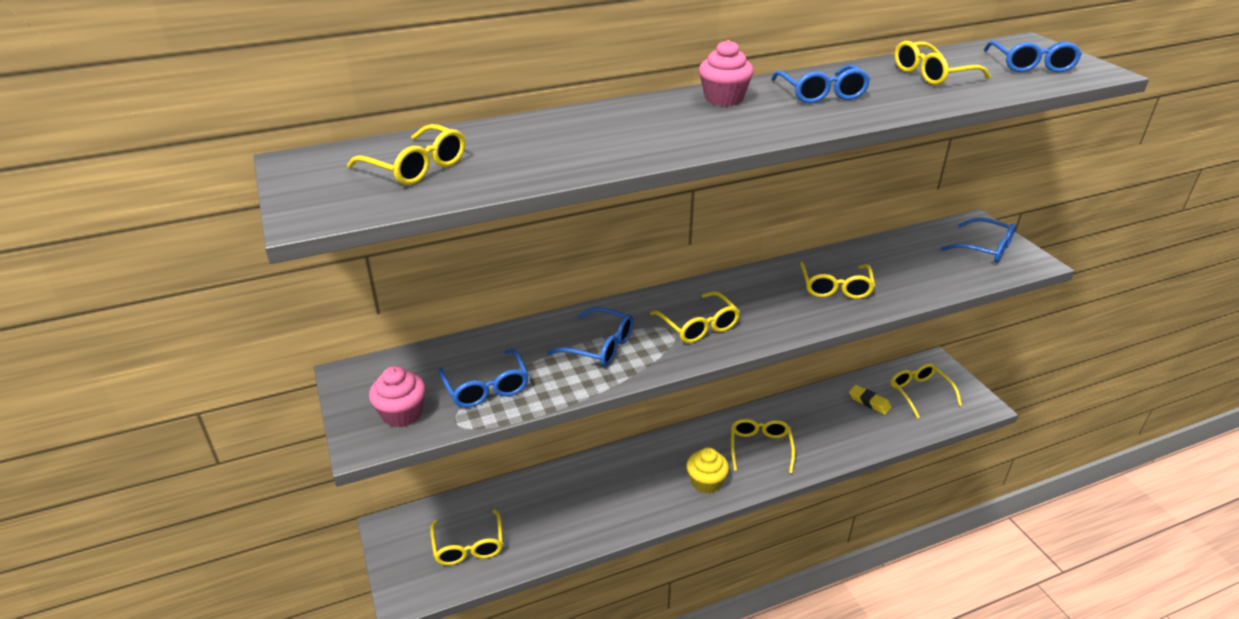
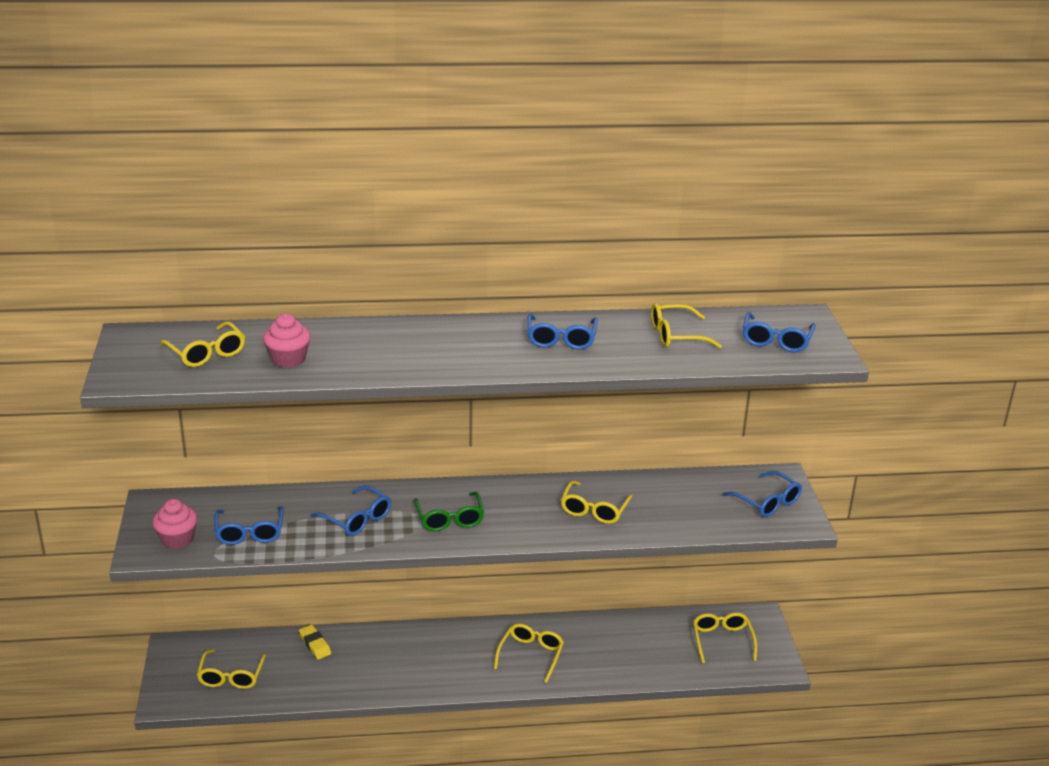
camera: 15 degrees right, 5 degrees down
(698, 326) = (449, 519): yellow glasses -> green glasses
(706, 482) = (462, 673): yellow cupcake -> none
(723, 98) = (477, 331): pink cupcake -> pink cupcake (288, 359)
(869, 402) = (665, 638): yellow eraser -> yellow eraser (315, 644)

